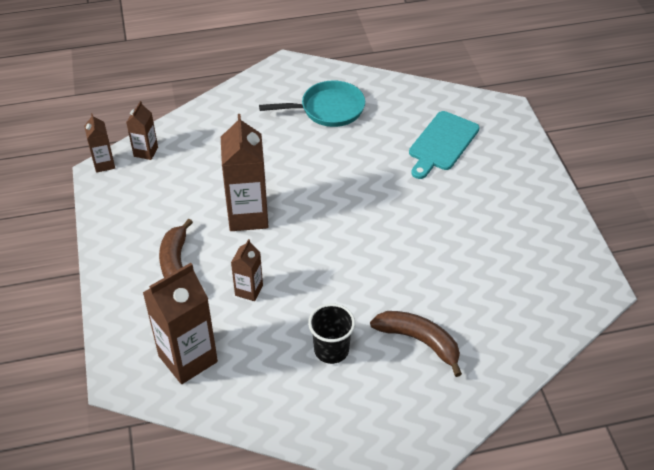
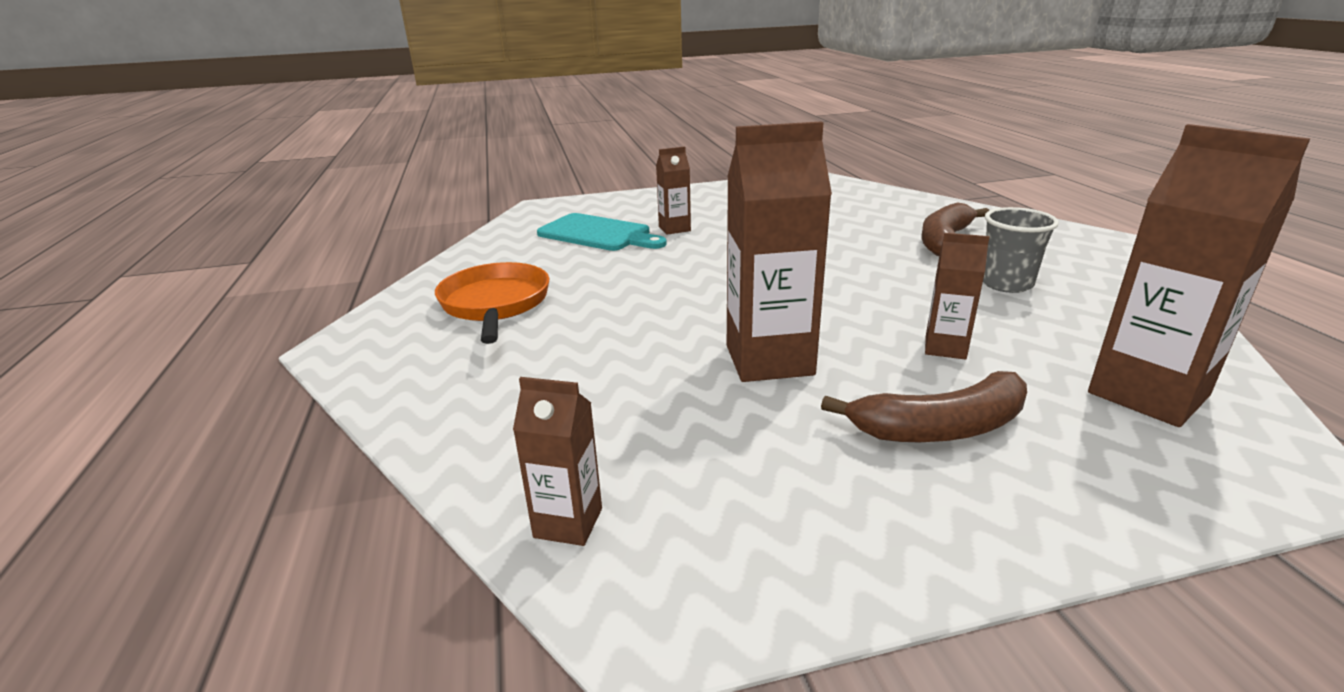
camera: 90 degrees left, 20 degrees down
(104, 164) = (610, 613): brown carton -> brown carton (674, 229)
(328, 109) = (495, 304): turquoise pan -> orange pan
(331, 350) = (1006, 284): black cup -> grey cup

